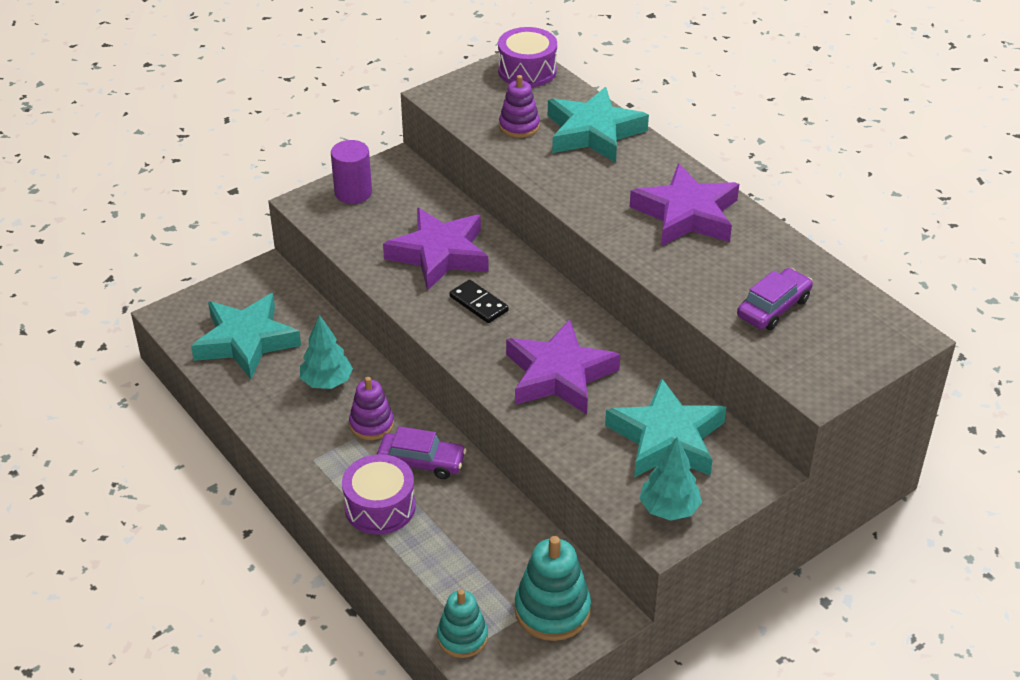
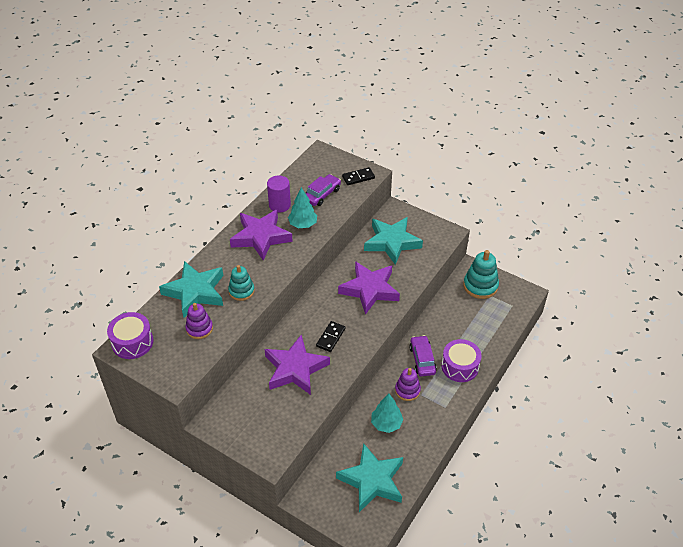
camera: 110 degrees left, 5 degrees up
(353, 192) = (250, 436): purple cylinder -> purple cylinder (279, 205)
(462, 637) = (513, 311): turquoise stacking toy -> turquoise stacking toy (241, 291)
(669, 509) = (433, 233): turquoise tree -> turquoise tree (303, 224)
(773, 308) = (322, 194): purple car -> purple car turned 105 degrees clockwise
(809, 368) = (358, 177): none -> black domino

